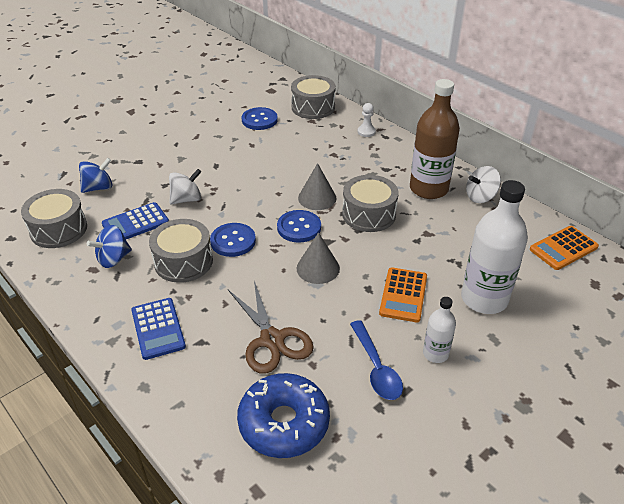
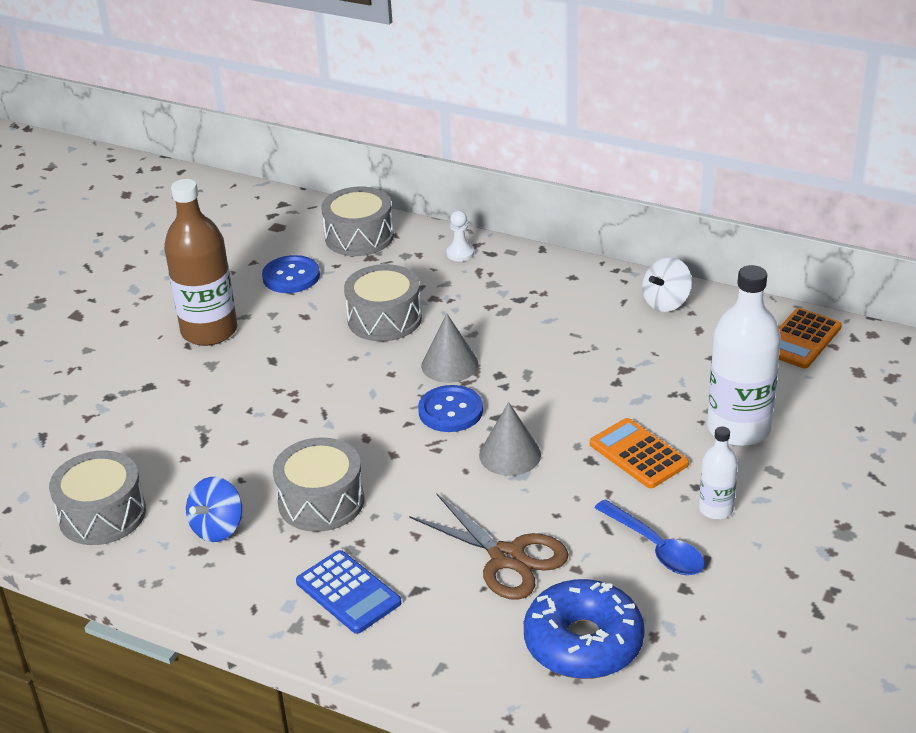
camera: 20 degrees left, 5 degrees down
(98, 188) = (116, 440): blue spinning top -> none
(135, 223) = (212, 472): blue calculator -> none
(186, 199) = (264, 419): white spinning top -> none
(233, 241) = (371, 455): blue button -> none
(369, 214) = (534, 366): grey drum -> grey drum (384, 319)
(403, 295) = (638, 454): orange calculator -> orange calculator turned 150 degrees clockwise
(428, 189) = (593, 310): brown bottle -> brown bottle (209, 331)

